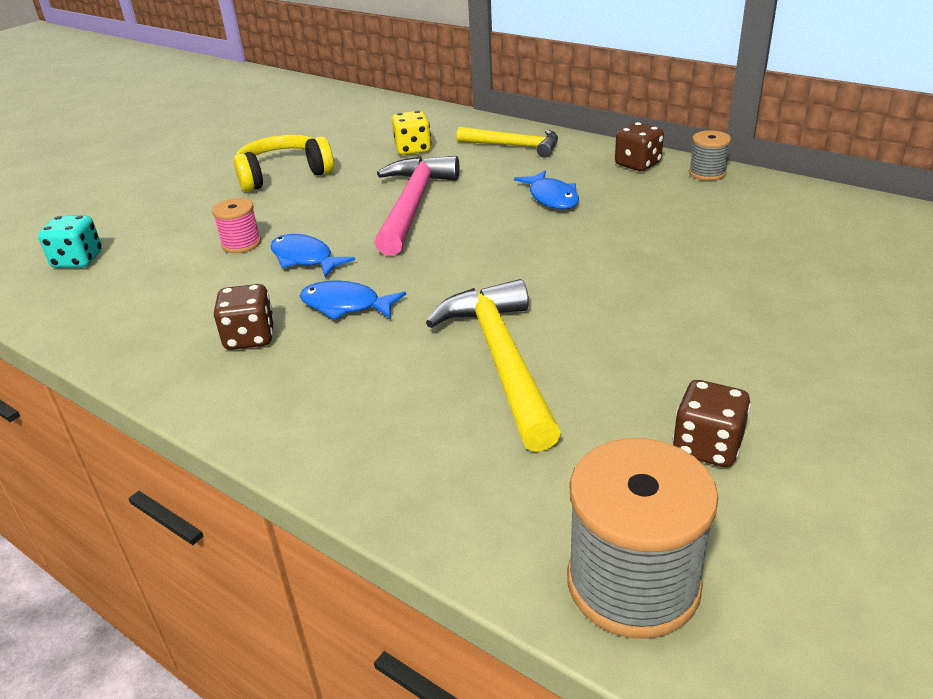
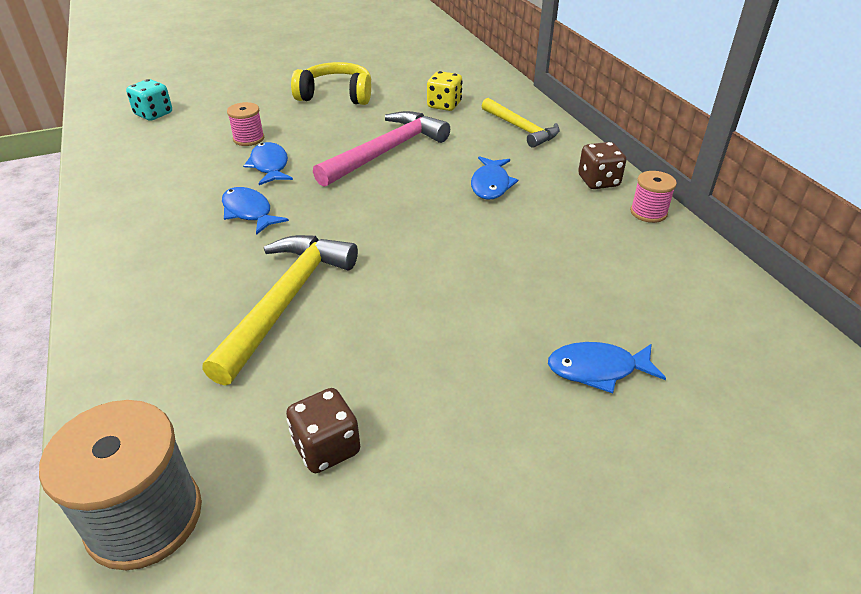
camera: 30 degrees right, 5 degrees up
(250, 337) = (170, 210): brown dice -> none
(707, 173) = (648, 212): grey spool -> pink spool
(823, 293) = (597, 369): none -> blue fish

